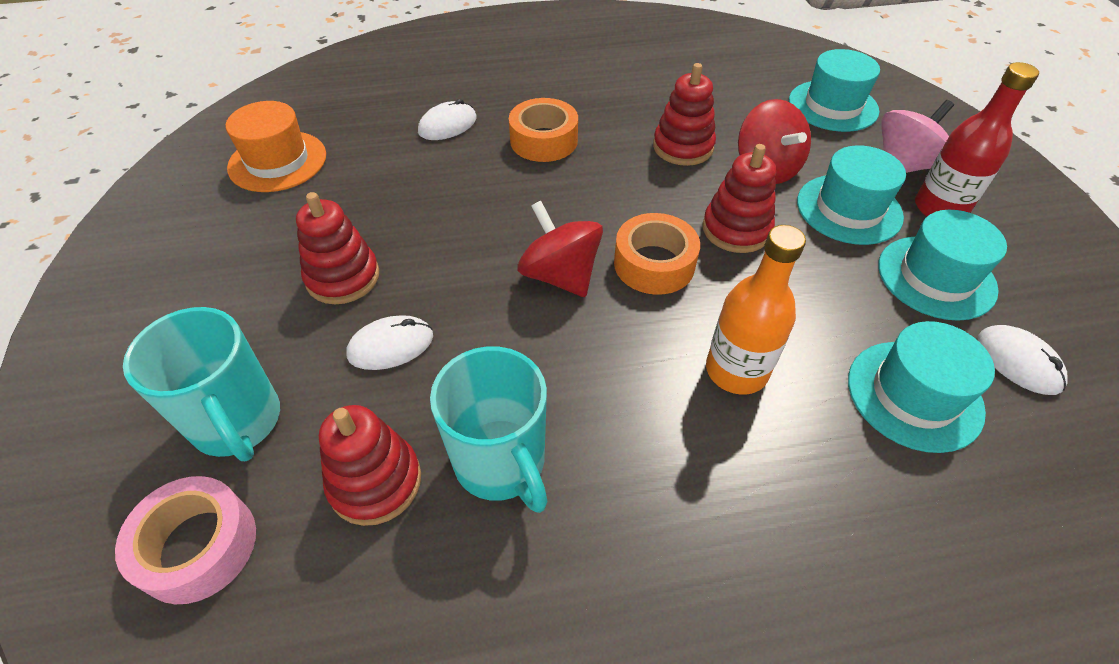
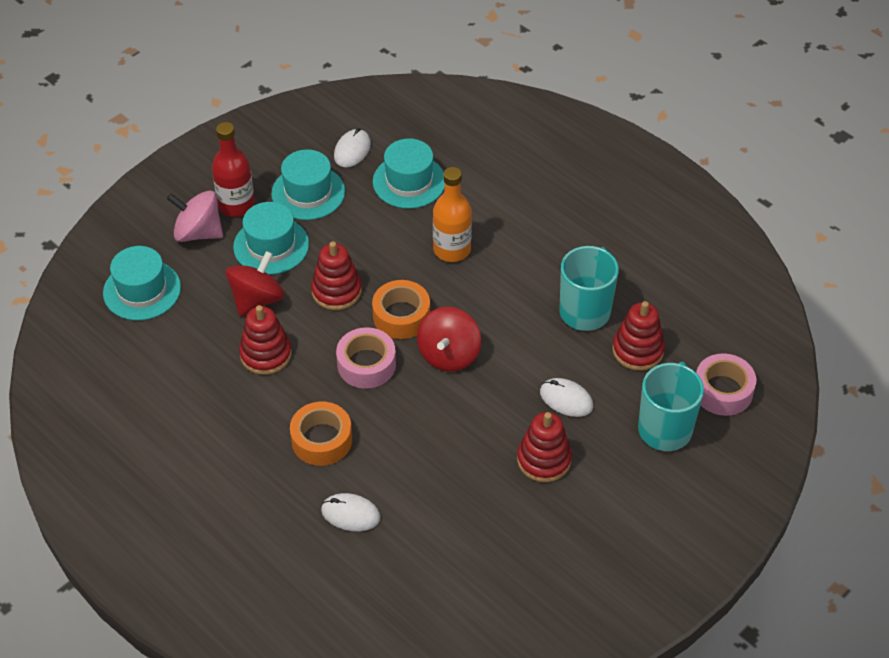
camera: 125 degrees left, 0 degrees up
(277, 161) = (481, 593): orange hat -> none
(607, 206) = (366, 364): none -> pink tape

